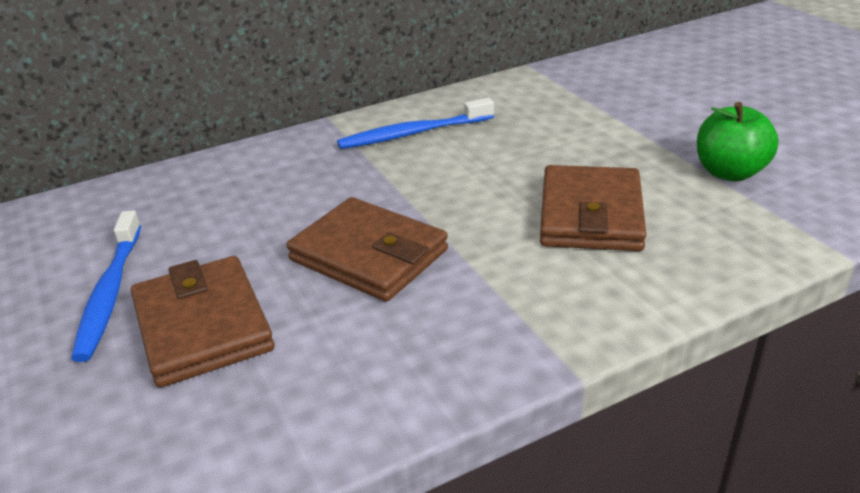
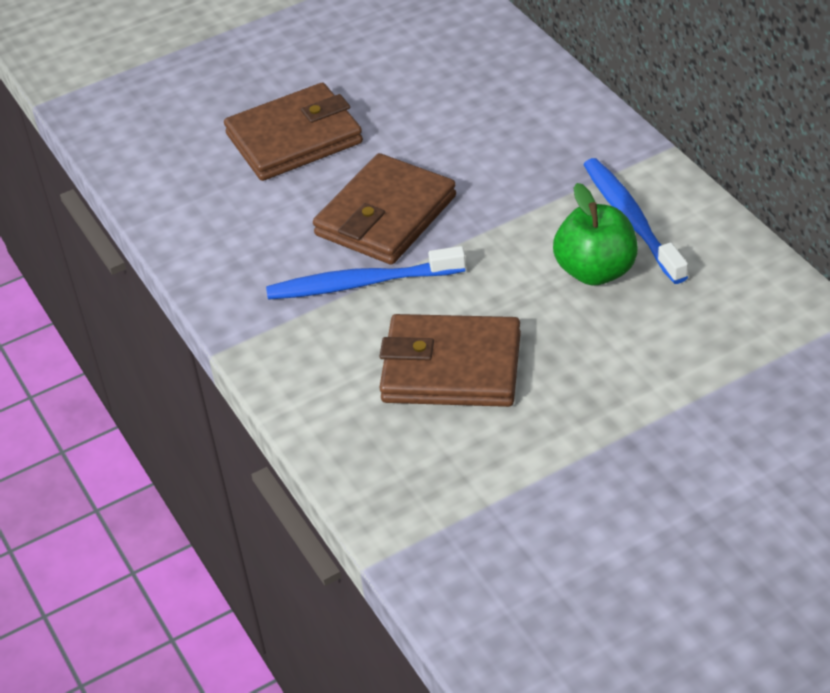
camera: 90 degrees right, 10 degrees up
(110, 293) = (340, 79): blue toothbrush -> blue toothbrush (361, 283)
(729, 172) = (544, 495): green apple -> green apple (596, 271)

